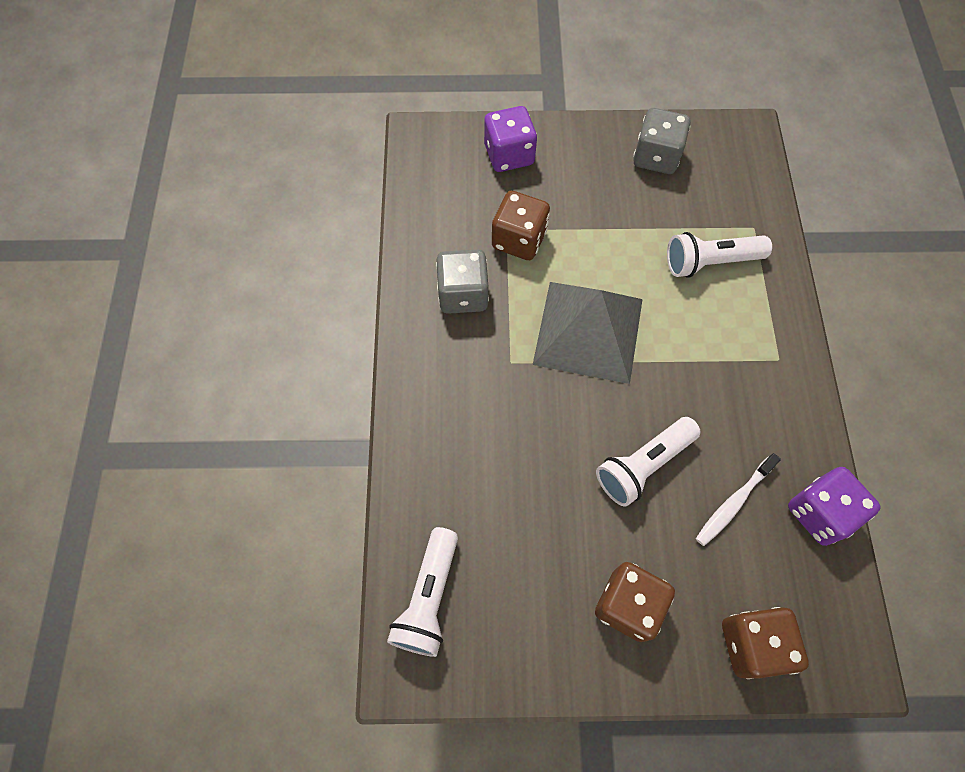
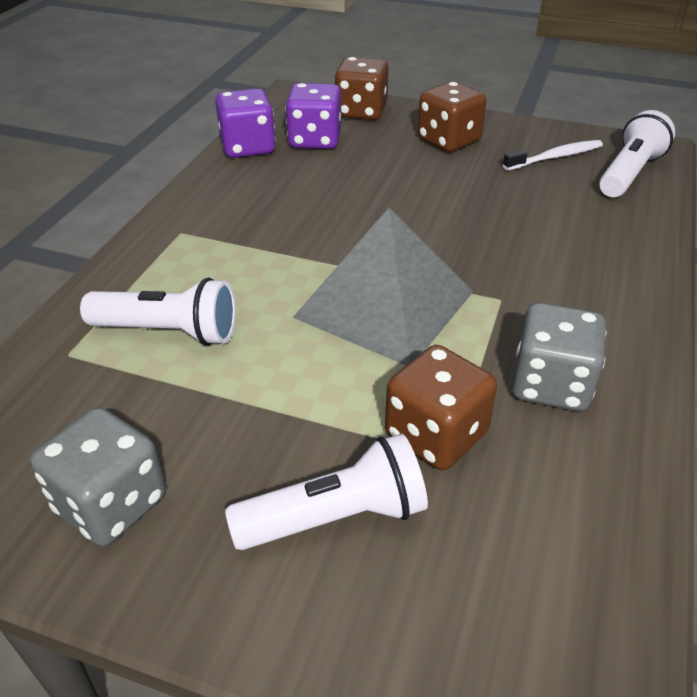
camera: 160 degrees left, 25 degrees down
(509, 155) = (394, 603): purple dice -> purple dice (315, 140)
(643, 465) = (387, 199): white flashlight -> white flashlight (336, 517)
(734, 502) = (317, 165): white toothbrush -> white toothbrush (554, 157)

